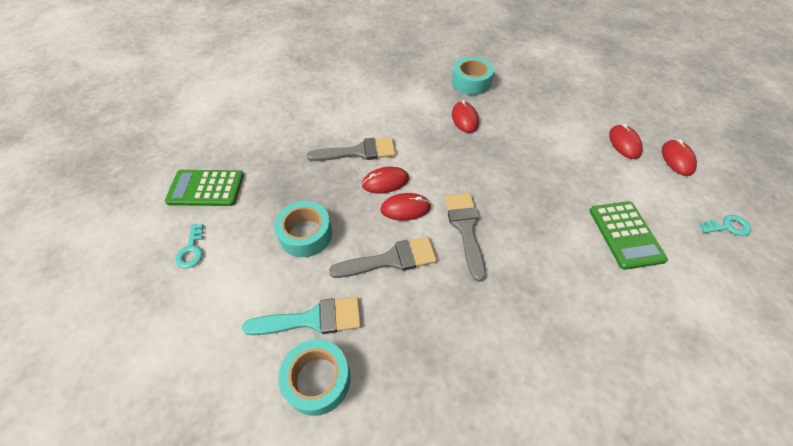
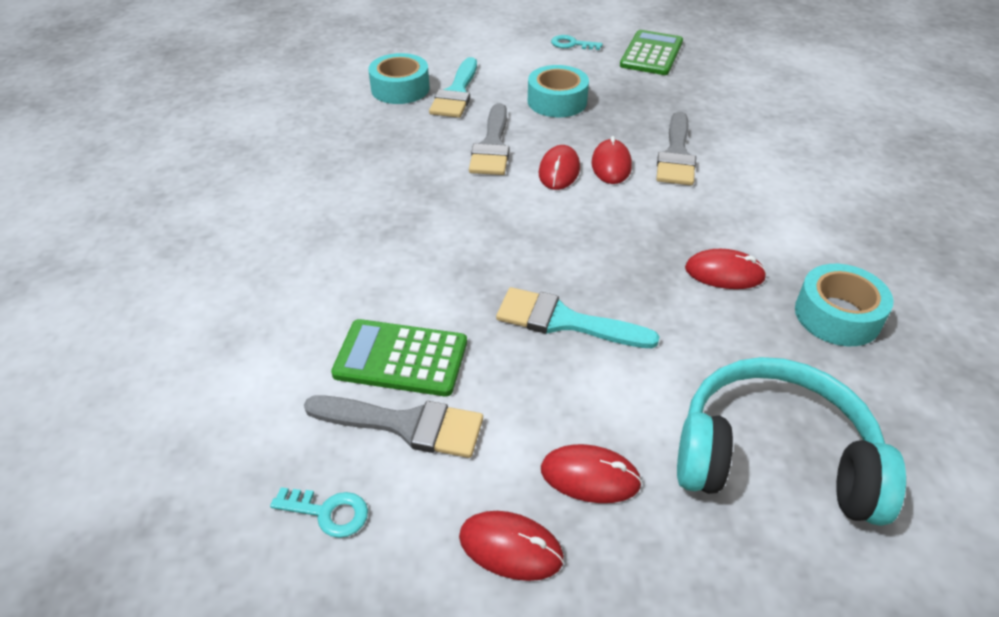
camera: 110 degrees right, 10 degrees down
(465, 228) = (502, 208): grey brush -> grey brush (405, 425)
(544, 172) = (564, 321): none -> turquoise brush
(567, 95) = (774, 458): none -> turquoise headphones
(727, 226) = (328, 512): turquoise key -> turquoise key turned 90 degrees counterclockwise

